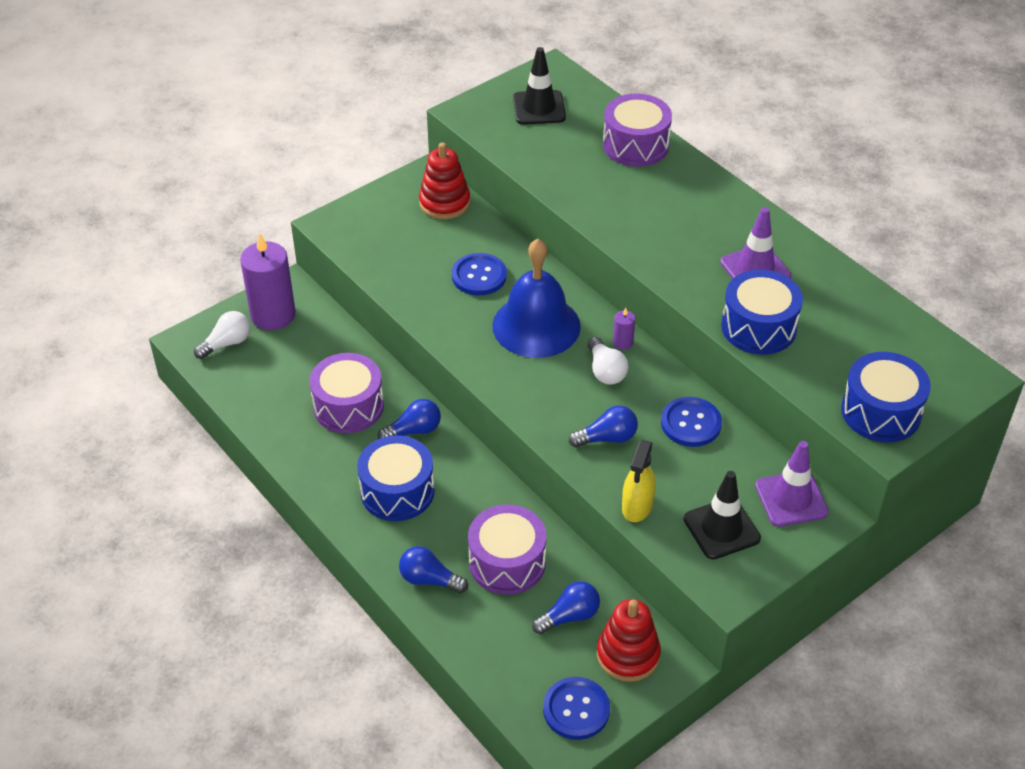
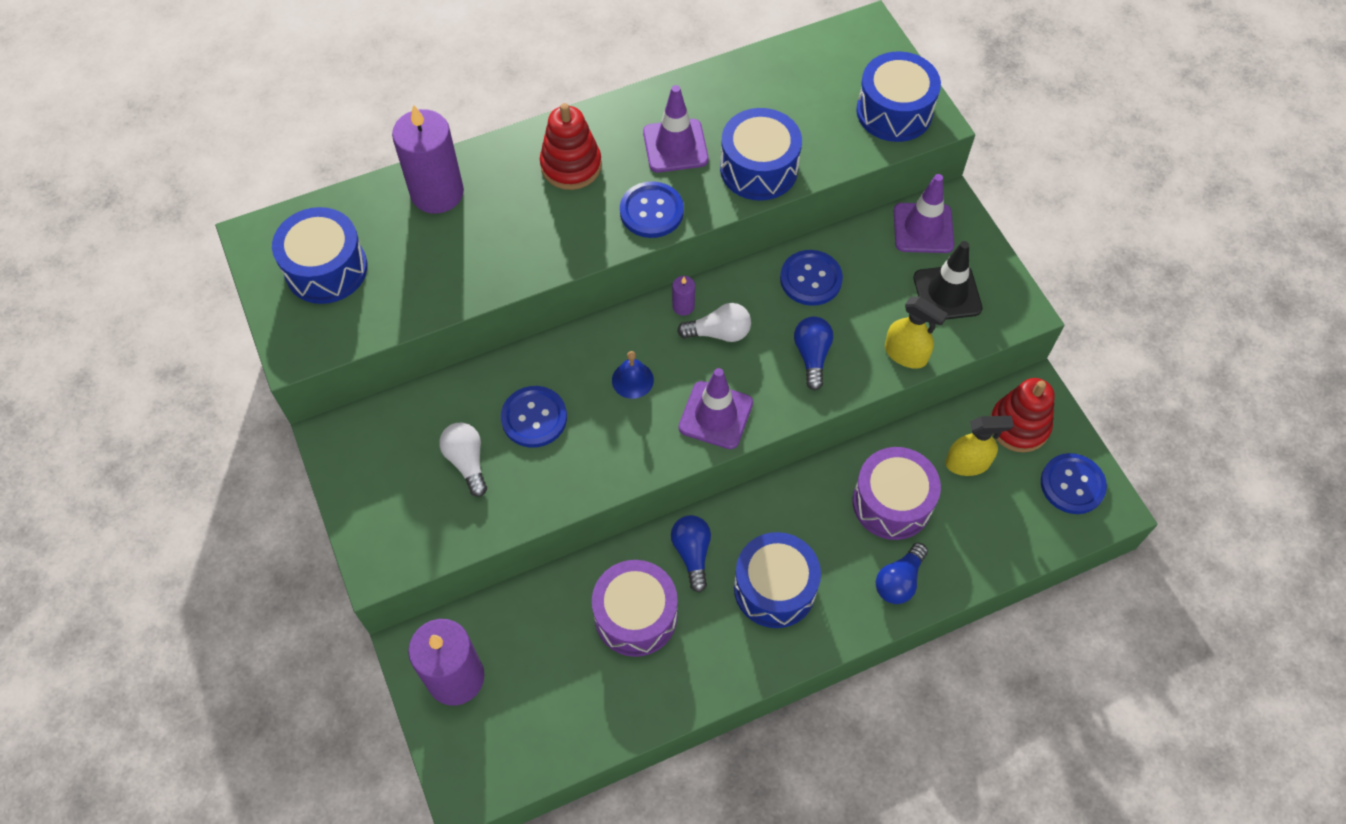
camera: 75 degrees left, 15 degrees up
(227, 343) = (486, 742): white light bulb -> white light bulb (467, 462)
(444, 203) = (393, 426): red stacking toy -> red stacking toy (571, 166)
(521, 384) = (715, 415): none -> purple traffic cone
(536, 326) = (632, 380): blue bell -> blue bell, size x0.42
(539, 108) = (326, 269): black traffic cone -> blue drum
(569, 616) = (967, 463): blue light bulb -> yellow spray bottle
(635, 145) = (437, 193): purple drum -> purple candle
(677, 268) = (651, 211): none -> blue button

